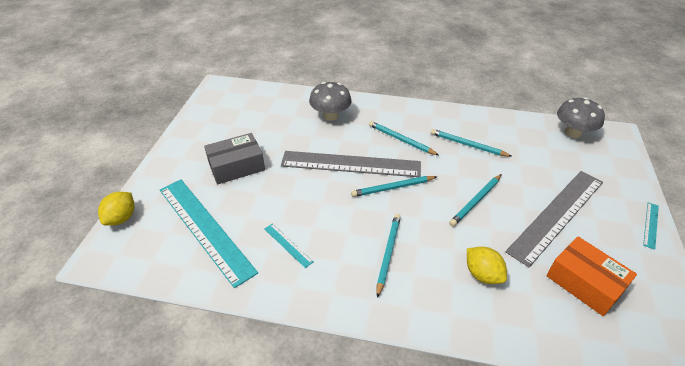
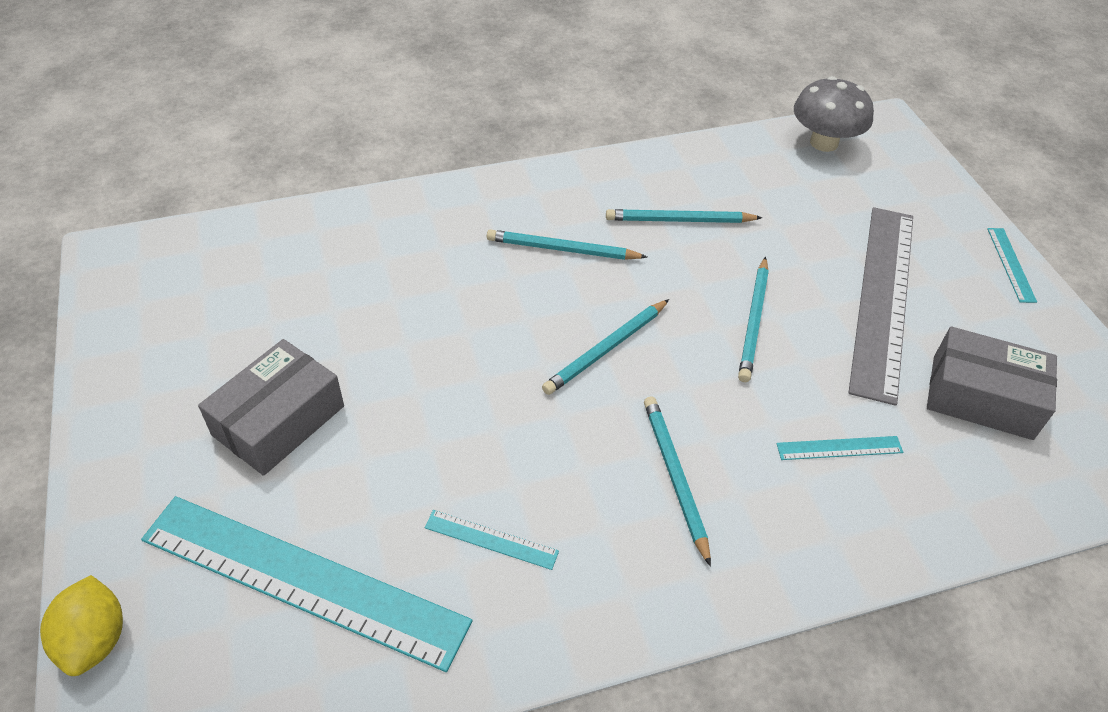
camera: 30 degrees left, 5 degrees up
(330, 116) = (400, 244): grey mushroom -> none
(350, 164) = (502, 330): grey ruler -> none
(482, 274) = (839, 448): yellow lemon -> turquoise ruler
(584, 283) = (981, 397): orange box -> grey box

